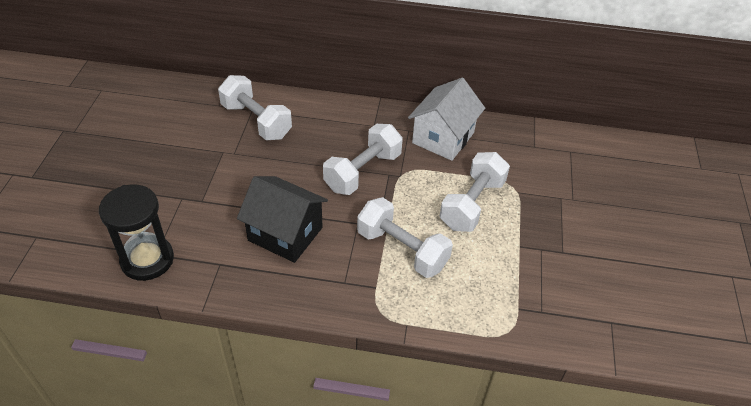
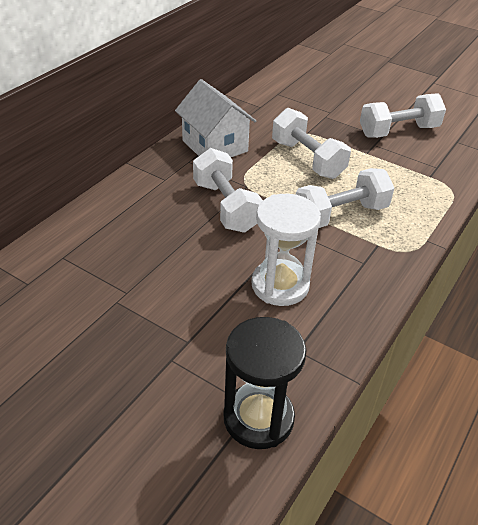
camera: 65 degrees left, 5 degrees down
(256, 121) = (86, 259): white dumbbell -> white dumbbell (398, 131)
(285, 234) = (280, 285): black house -> white hourglass

